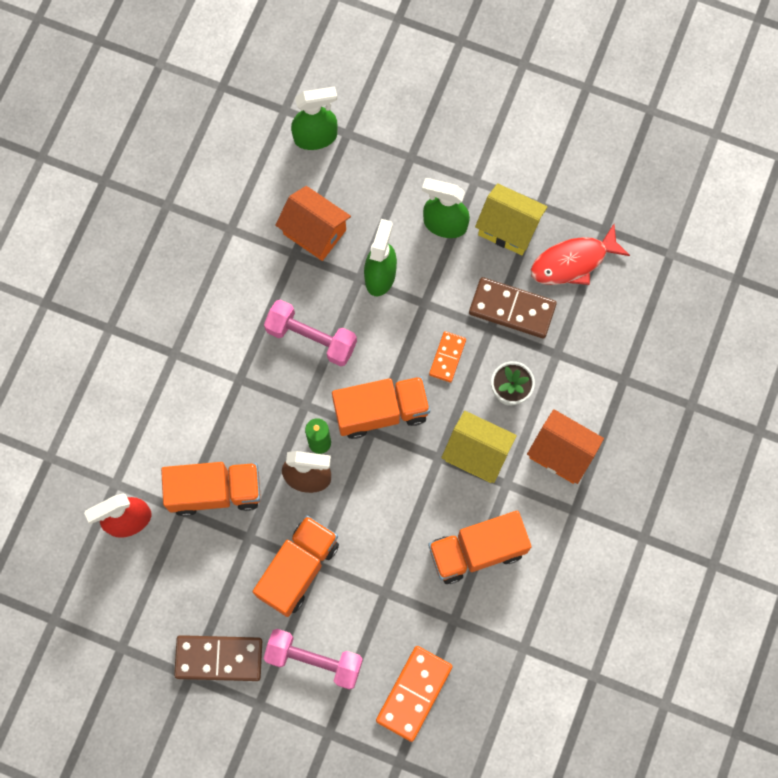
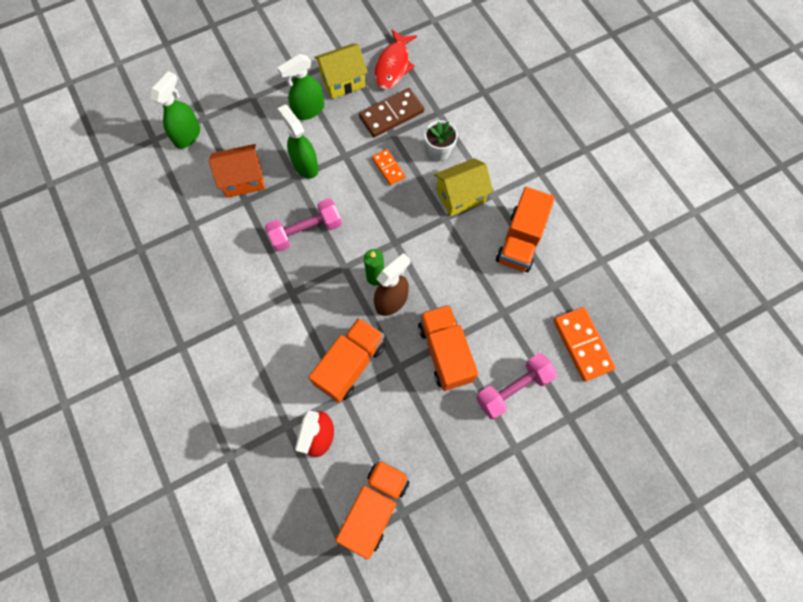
camera: 50 degrees left, 5 degrees down
(219, 658) = (463, 450): brown domino -> none
(381, 411) = (388, 228): orange truck -> orange truck (375, 507)
(561, 453) = (499, 153): orange house -> none

